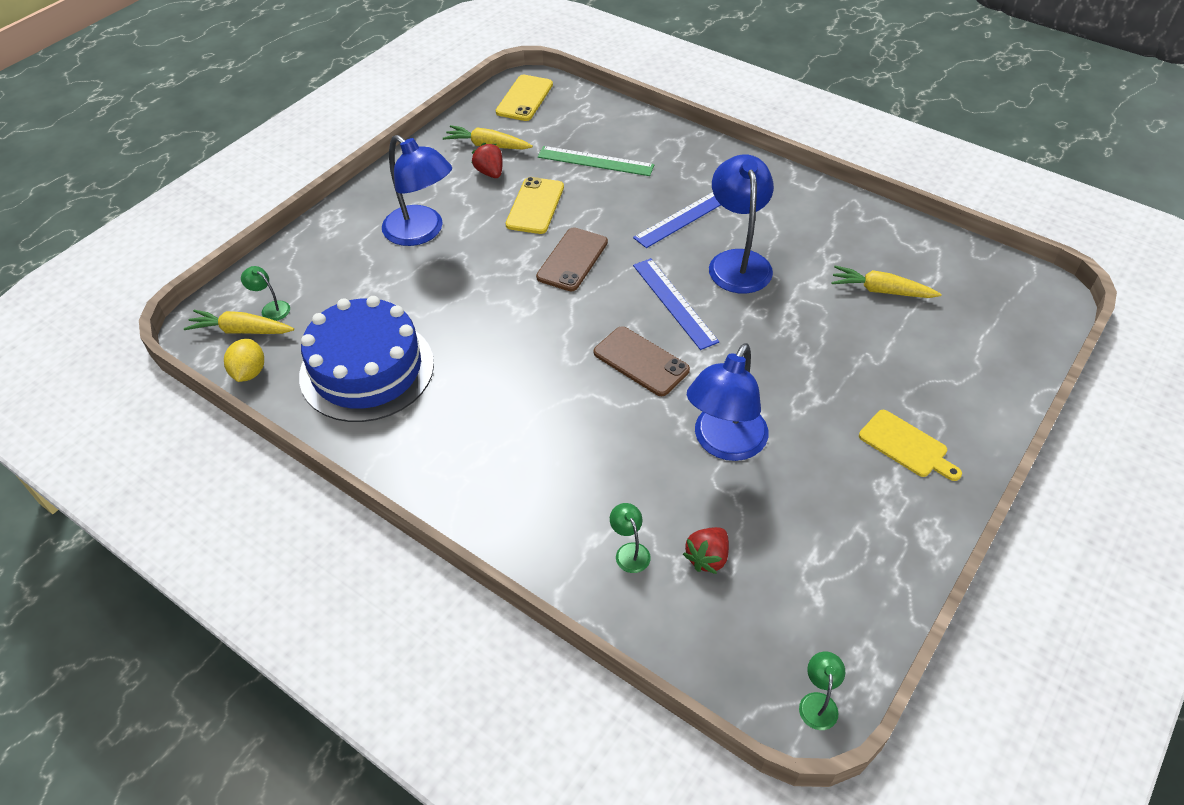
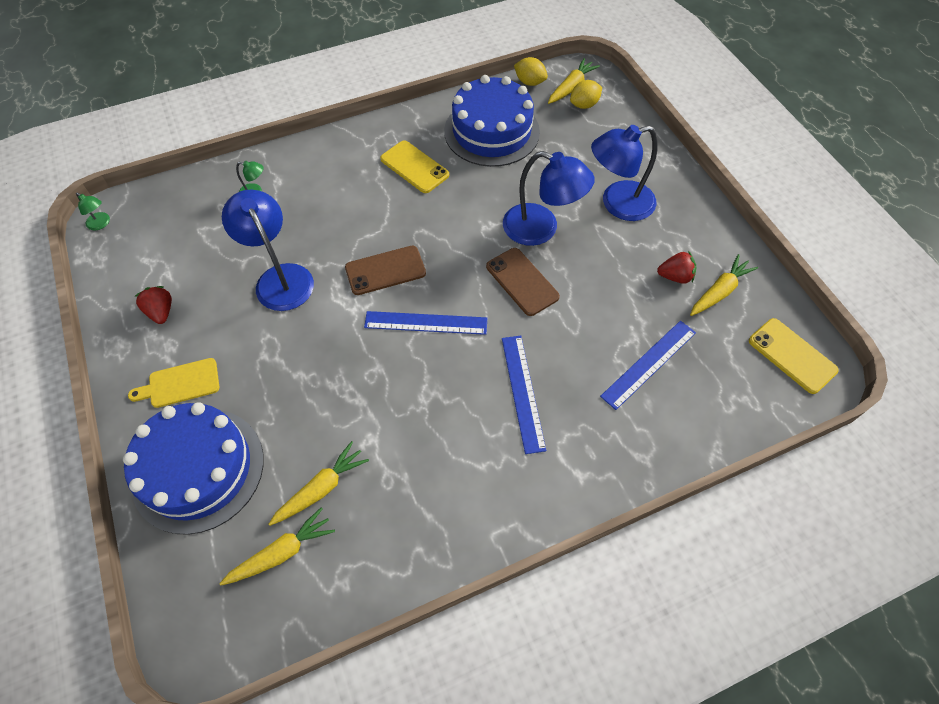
camera: 120 degrees right, 10 degrees up
(271, 308) = (584, 105): green lamp -> yellow lemon
(535, 206) = (607, 288): yellow phone -> yellow phone (414, 167)
(595, 161) = (649, 363): green ruler -> blue ruler
(707, 558) = (217, 224): red strawberry -> red strawberry (161, 312)
(737, 262) = (438, 396): blue lamp -> blue lamp (541, 229)
(946, 286) = (282, 552): none -> yellow carrot
(954, 377) = (198, 469): none -> blue cake

